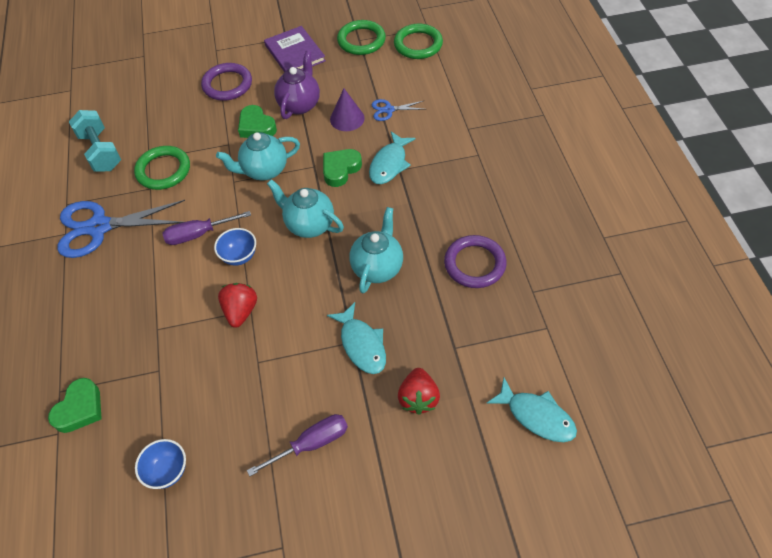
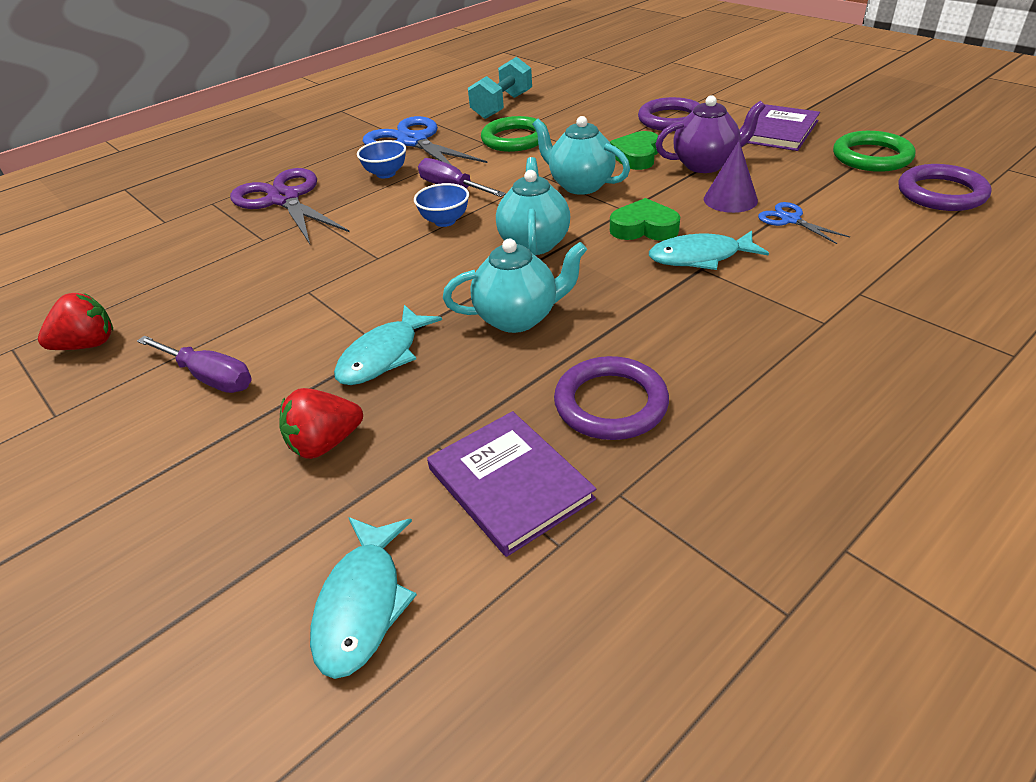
camera: 60 degrees right, 15 degrees down
(80, 409) = (196, 220): green heart -> none
(107, 339) = (284, 199): none -> purple scissors
(167, 471) = (139, 295): blue bowl -> blue bowl (386, 174)
(240, 311) = (370, 252): red strawberry -> red strawberry (88, 344)
(418, 44) = (941, 193): green ring -> purple ring
(500, 329) = (510, 484): none -> purple book

